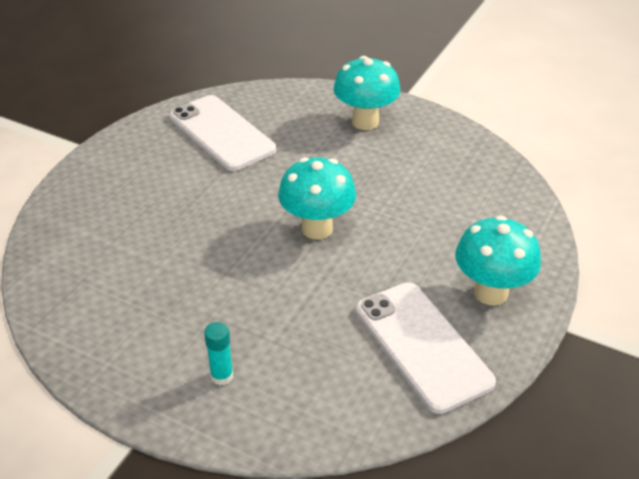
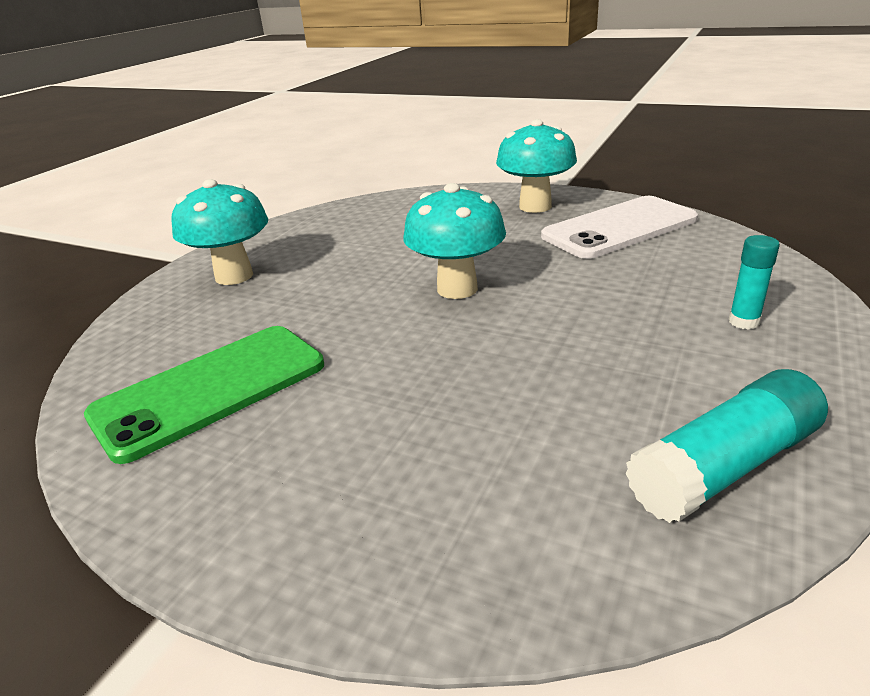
camera: 90 degrees left, 10 degrees down
(83, 315) = (724, 466): none -> turquoise glue stick
(221, 133) = (211, 390): white phone -> green phone

